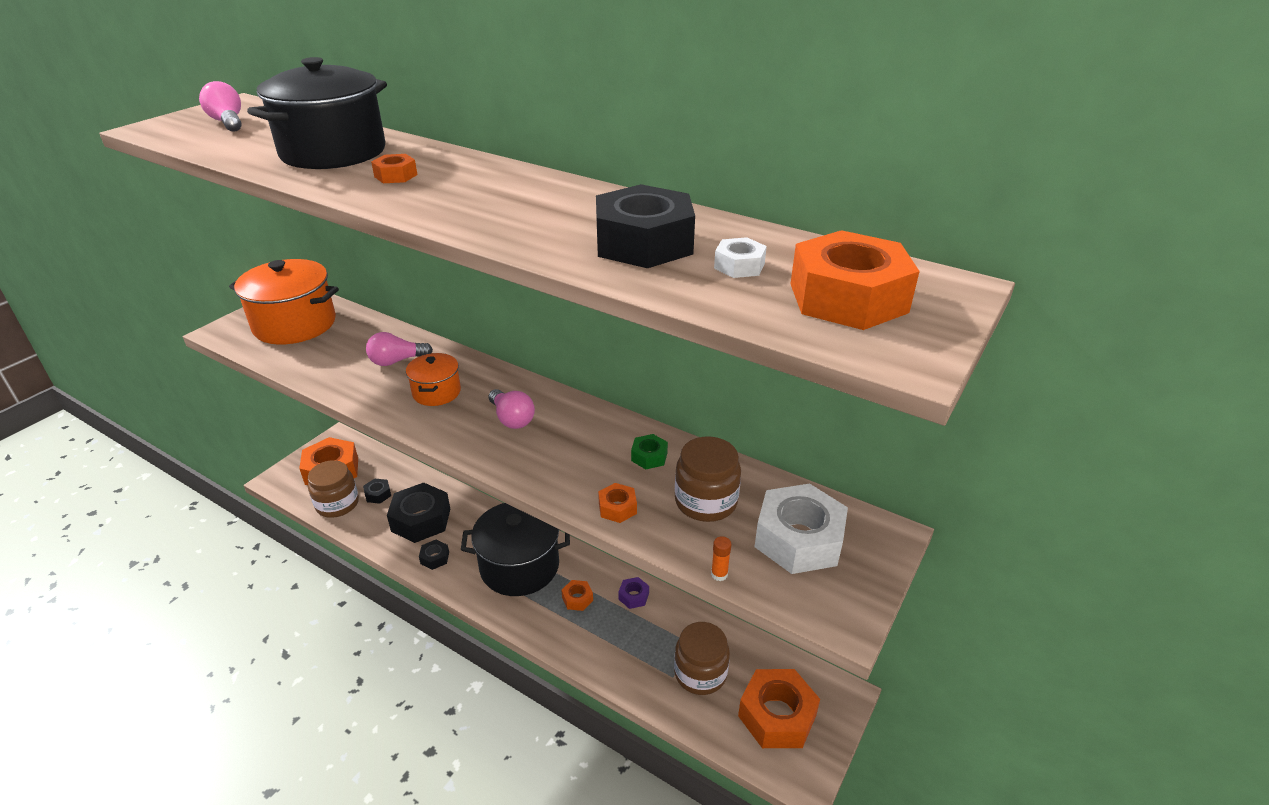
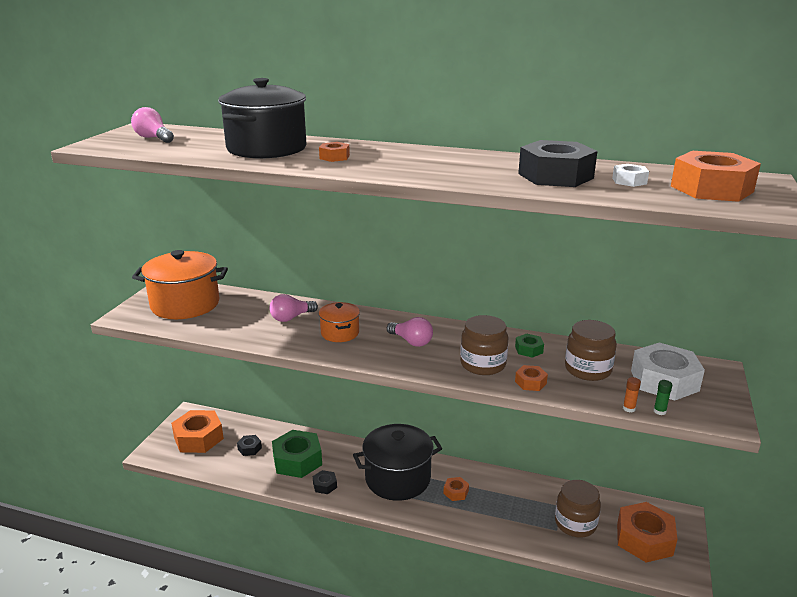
camera: 15 degrees left, 10 degrees down
(337, 504) = (218, 461): brown jar -> brown jar (483, 364)
(421, 520) = (297, 460): black nut -> green nut
(633, 596) = (497, 482): purple nut -> none
(758, 587) = (659, 411): none -> green glue stick

